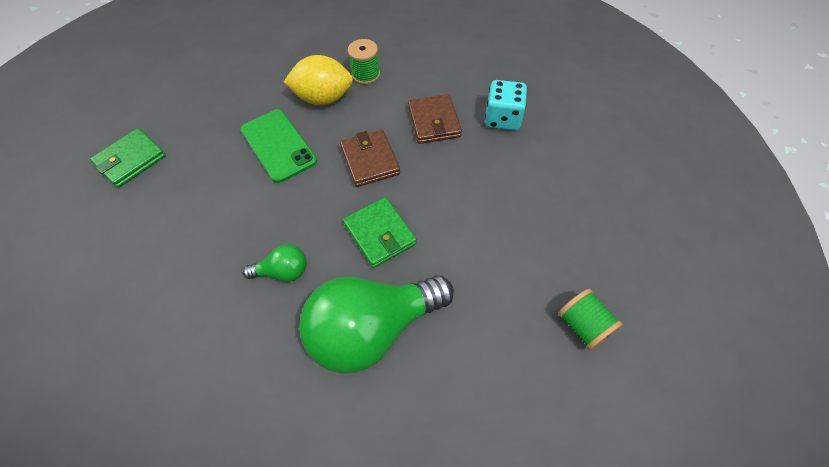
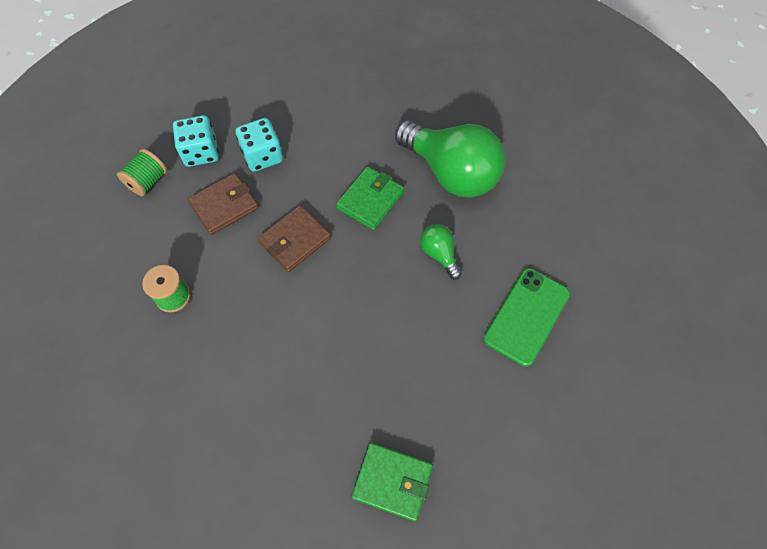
camera: 115 degrees left, 5 degrees up
(278, 145) = (309, 333): green phone -> green phone (526, 316)
(323, 98) = (225, 323): yellow lemon -> none
(478, 162) = (262, 156): none -> turquoise dice
(583, 325) = (383, 59): green spool -> green spool (148, 181)

